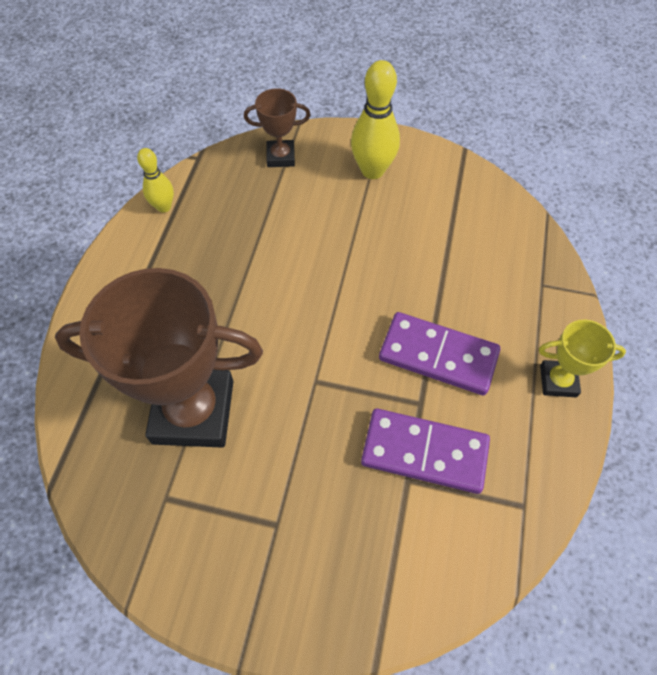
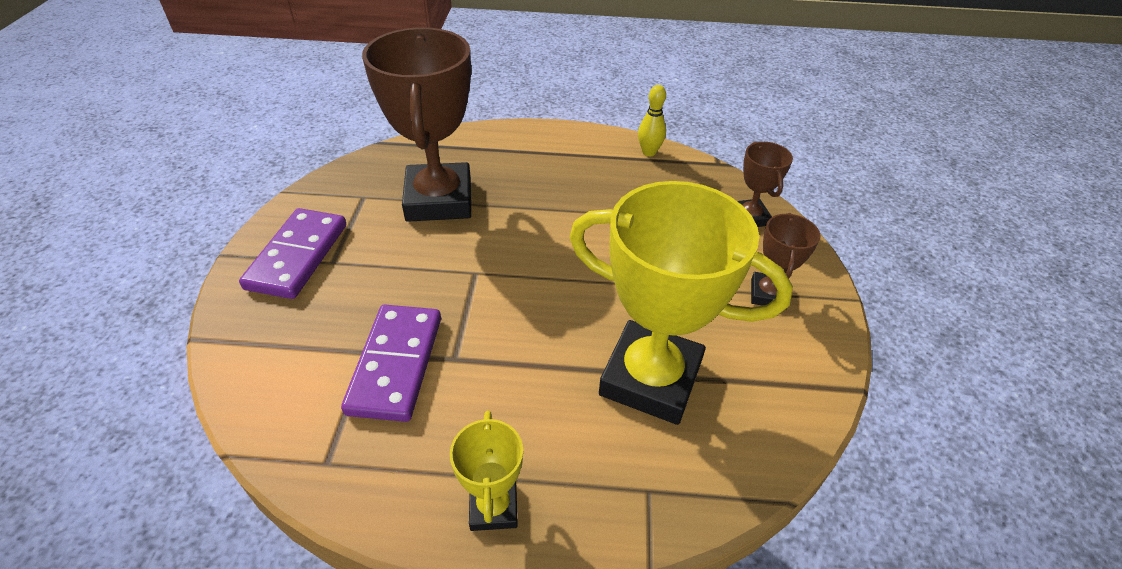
camera: 80 degrees right, 15 degrees down
(372, 170) = (768, 294): yellow bowling pin -> brown trophy
(438, 355) = (516, 371): purple domino -> purple domino (298, 256)
(450, 264) = (650, 378): none -> yellow trophy

